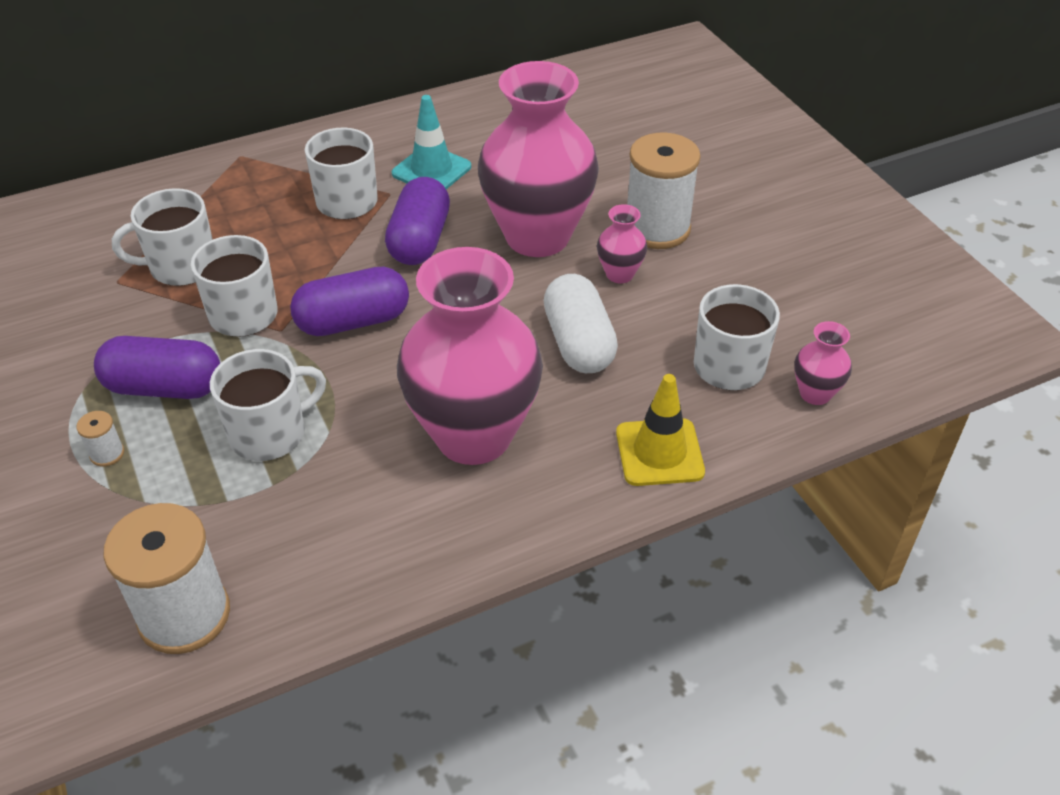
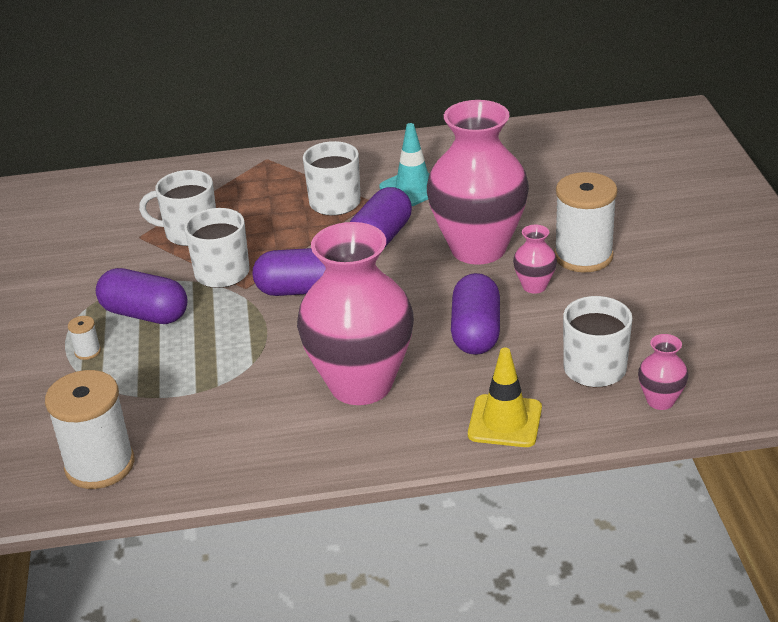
camera: 20 degrees right, 10 degrees down
(270, 433) = (208, 357): white mug -> none
(579, 343) = (476, 332): white capsule -> purple capsule

